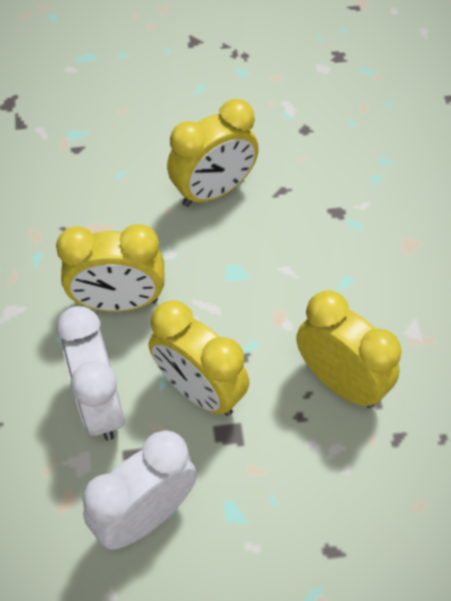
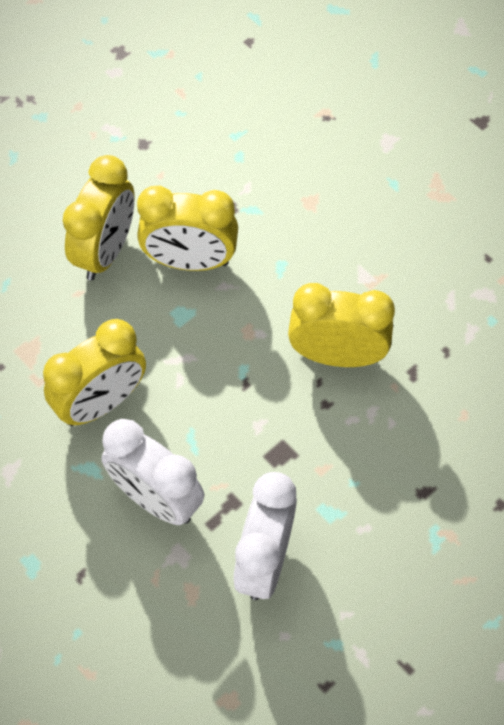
camera: 35 degrees left, 5 degrees up
(199, 391) = (230, 434): yellow clock -> yellow clock (190, 261)

